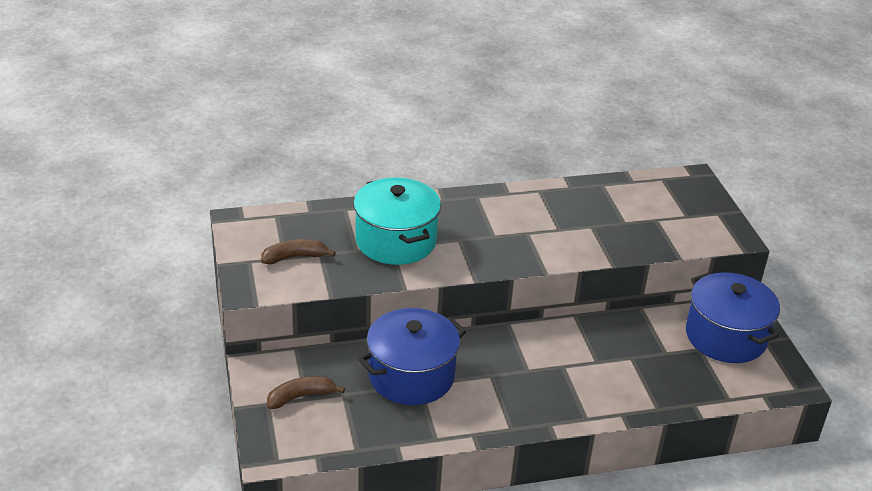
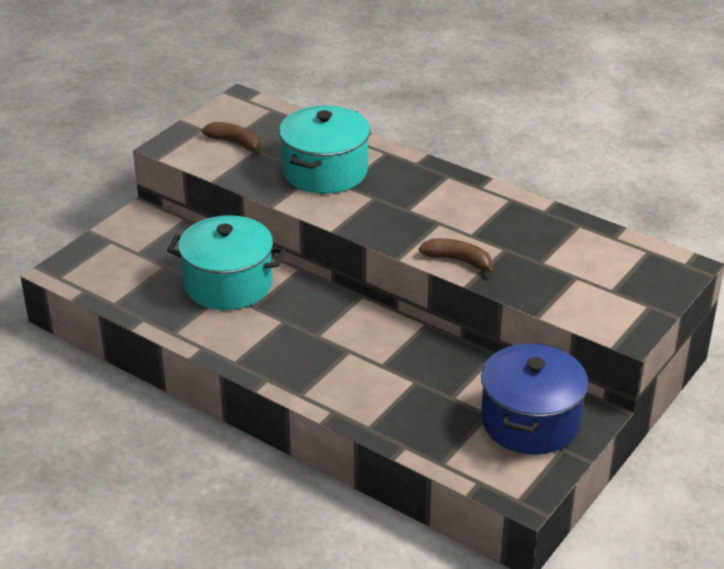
camera: 50 degrees right, 0 degrees up
(301, 397) = (136, 250): brown banana -> brown banana (458, 260)
(411, 376) = (228, 284): blue pot -> turquoise pot

